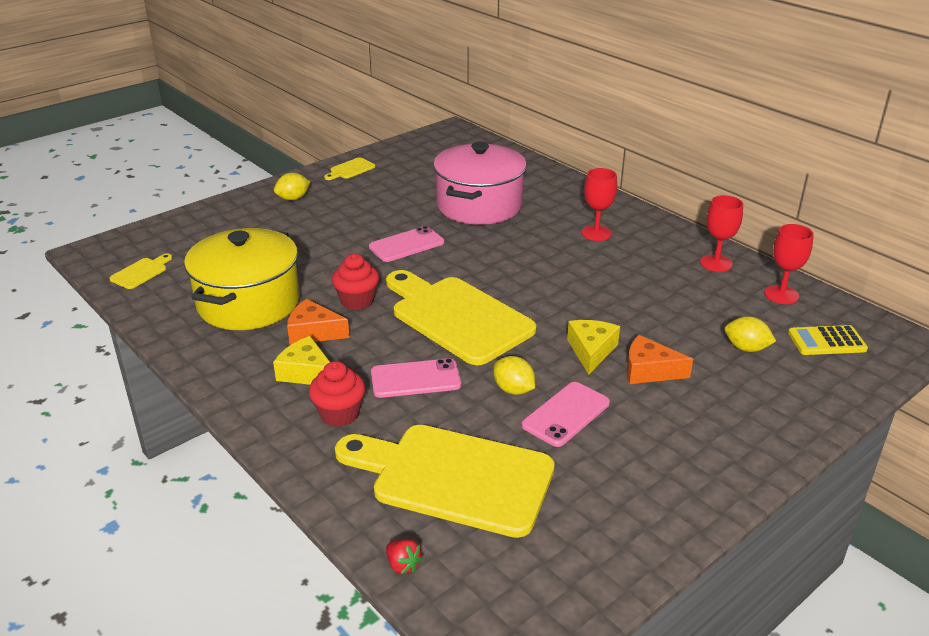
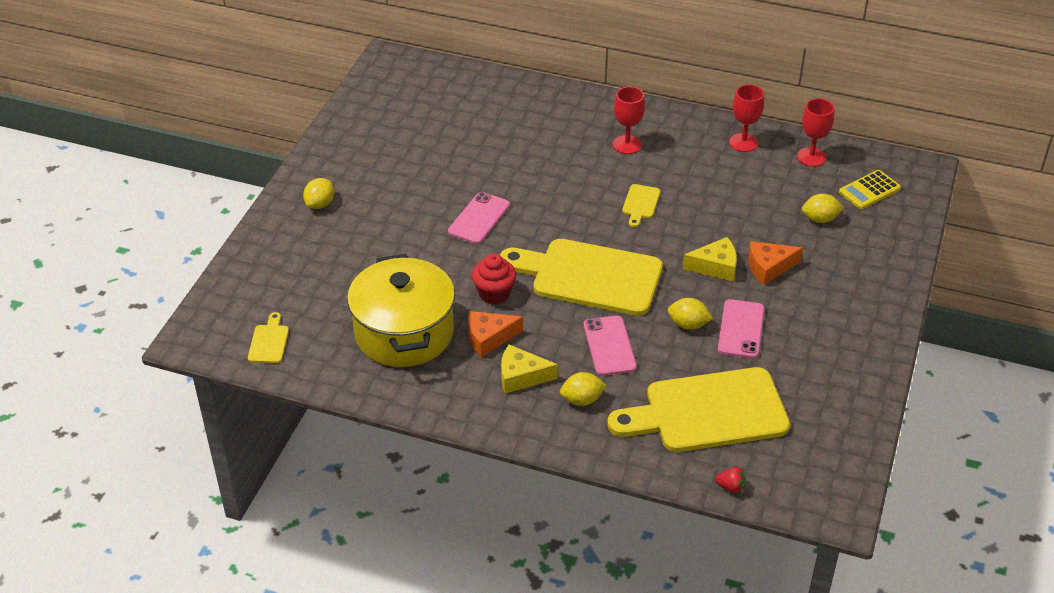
camera: 30 degrees left, 10 degrees up
(339, 414) = (582, 400): red cupcake -> yellow lemon
(350, 169) = (339, 147): yellow cutting board -> yellow cutting board (640, 204)
(415, 379) = (609, 346): pink phone -> pink phone turned 60 degrees counterclockwise
(479, 206) = (502, 149): pink pot -> none
(591, 351) = (715, 267): yellow cheese -> yellow cheese turned 105 degrees clockwise

